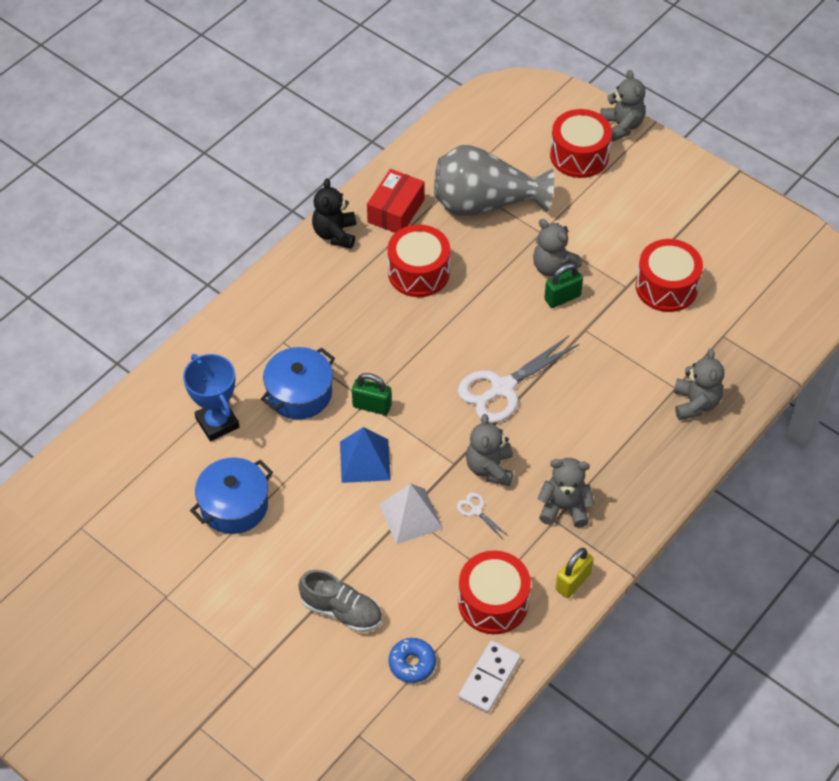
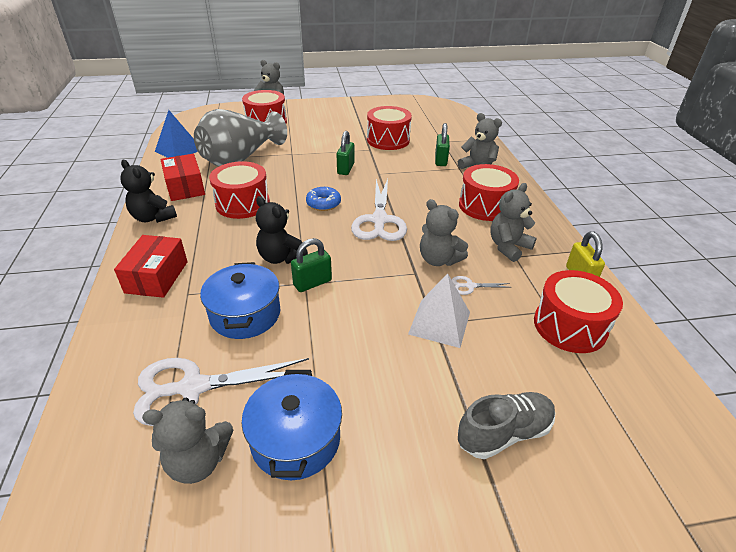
camera: 50 degrees left, 15 degrees down
(217, 423) = (193, 388): blue trophy -> white scissors
(279, 307) = (157, 277): none -> red box
(365, 460) = (356, 316): blue pyramid -> blue pyramid (178, 150)
(379, 361) = (281, 257): none -> black teddy bear
(412, 663) = (606, 417): blue donut -> blue donut (323, 203)
(489, 678) = (654, 373): white domino -> none
(553, 267) = (320, 161): grey teddy bear -> grey teddy bear (198, 461)
(619, 452) = (485, 206): none -> red drum
(673, 362) = (441, 160): none -> green padlock

